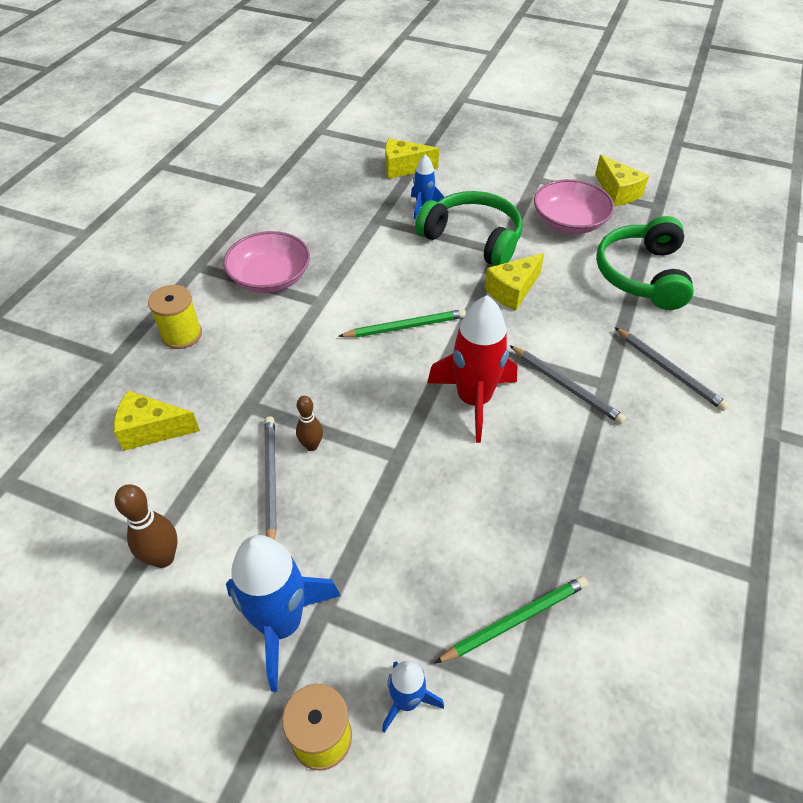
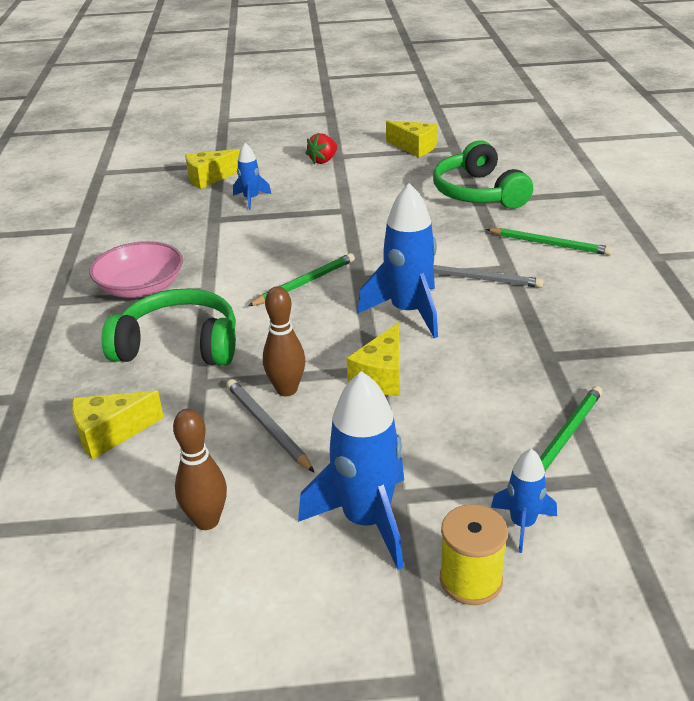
camera: 25 degrees left, 15 degrees down
(181, 334) = (81, 355): yellow spool -> none
(311, 445) = (286, 390): brown bowling pin -> brown bowling pin, size x1.51
(473, 238) = (315, 208): green headphones -> green headphones (179, 345)
(473, 400) = (408, 312): red rocket -> blue rocket
(512, 291) = (380, 232): yellow cheese -> yellow cheese (381, 376)
(518, 180) = (323, 161): none -> red strawberry
(569, 222) = (390, 176): pink bowl -> none
(669, 370) = (549, 244): grey pencil -> green pencil

